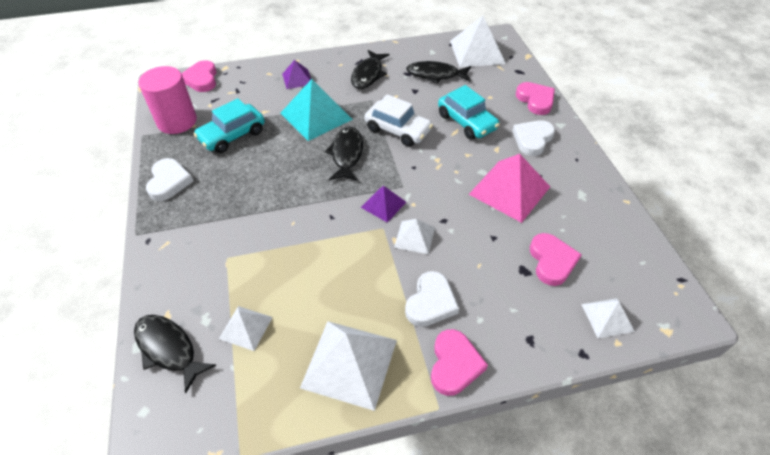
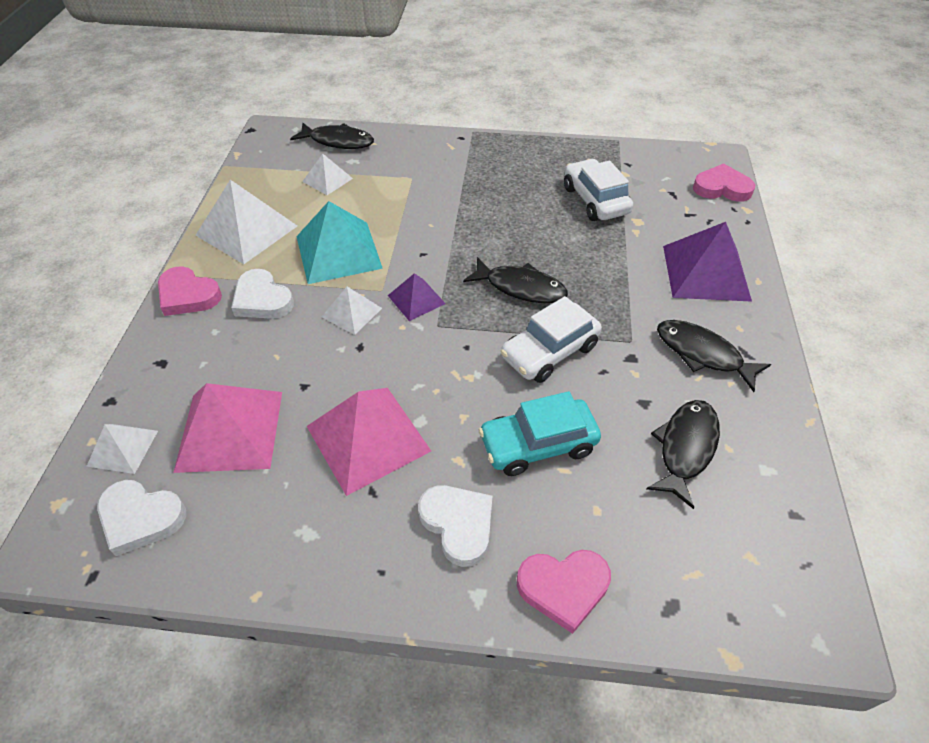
camera: 110 degrees right, 0 degrees up
(169, 182) = (535, 152): white heart -> white heart (141, 518)
(169, 349) = (338, 141): black fish -> black fish turned 45 degrees clockwise
(177, 121) = (636, 164): pink cylinder -> none
(232, 135) = (595, 200): turquoise car -> white car
(297, 79) = (706, 272): purple pyramid -> purple pyramid, size x1.85
(316, 116) = (611, 275): turquoise pyramid -> turquoise pyramid (338, 252)
(477, 52) = (758, 552): white pyramid -> none
(551, 261) = (230, 430): pink heart -> pink pyramid

